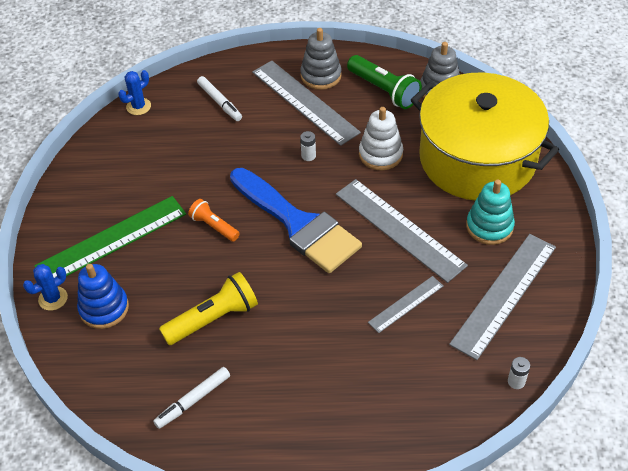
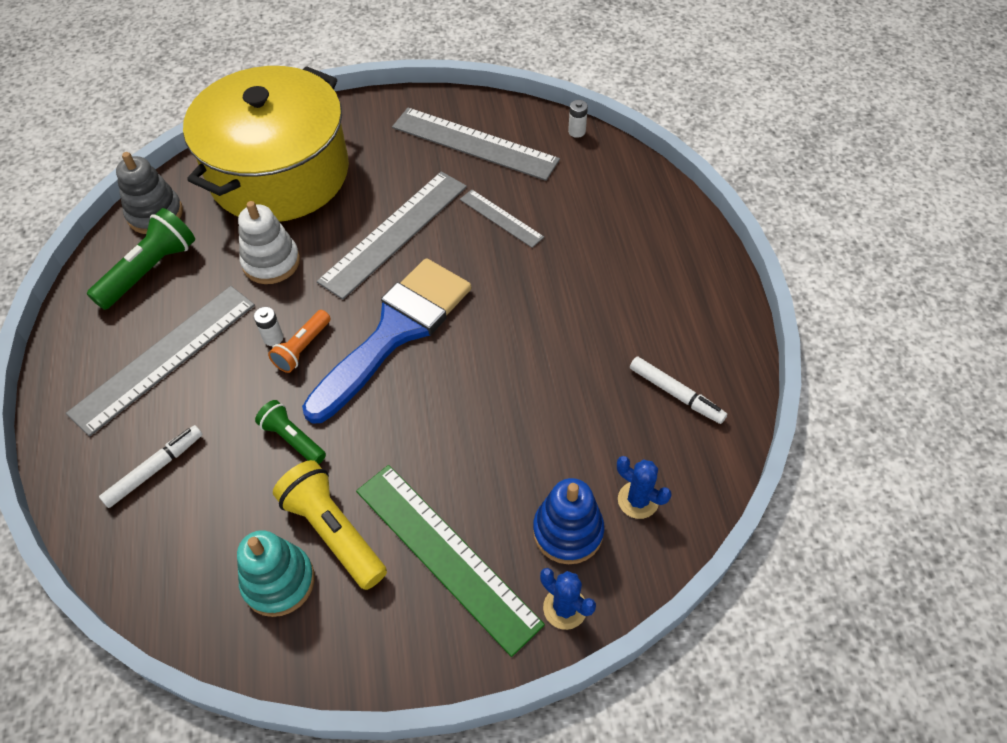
camera: 100 degrees left, 5 degrees up
(138, 106) = (153, 593): blue cactus -> blue cactus (638, 500)
(213, 318) = (557, 397): yellow flashlight -> yellow flashlight (333, 532)
(214, 226) = (408, 426): orange flashlight -> orange flashlight (302, 348)
(222, 166) = (292, 439): none -> green flashlight
(321, 76) = (109, 346): grey stacking toy -> none
(489, 226) = (383, 158): turquoise stacking toy -> turquoise stacking toy (278, 581)

